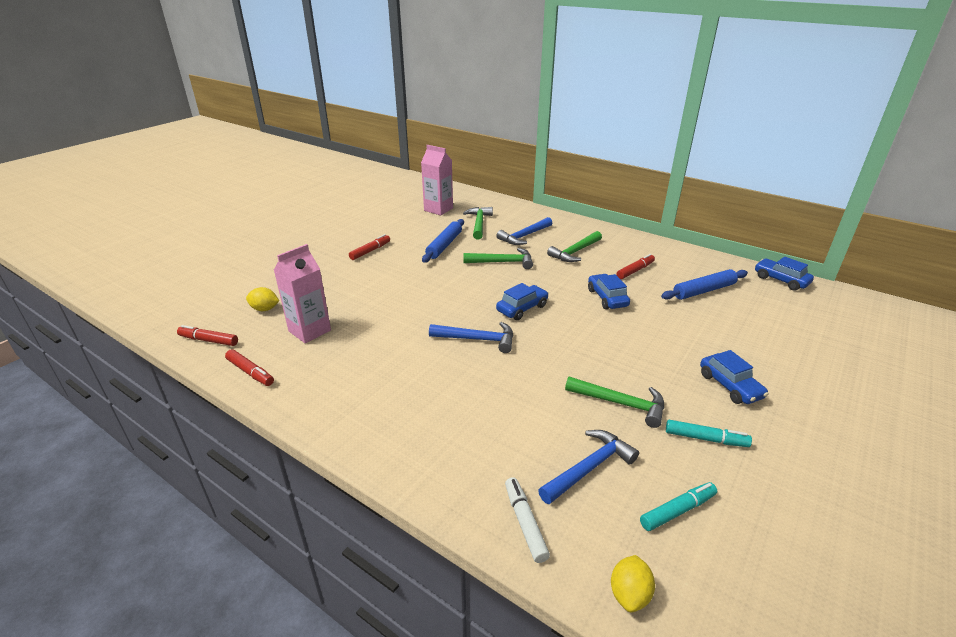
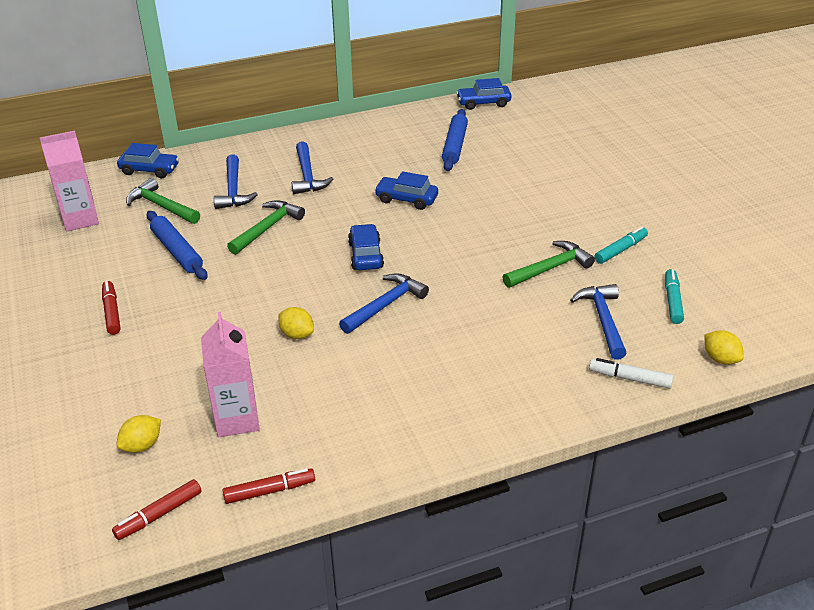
camera: 55 degrees left, 5 degrees up
(410, 317) = (297, 334): none -> yellow lemon
(575, 252) = (307, 176): green hammer -> blue hammer
(635, 271) = (383, 161): red marker -> none
(730, 386) = (579, 206): blue car -> blue car (149, 170)

